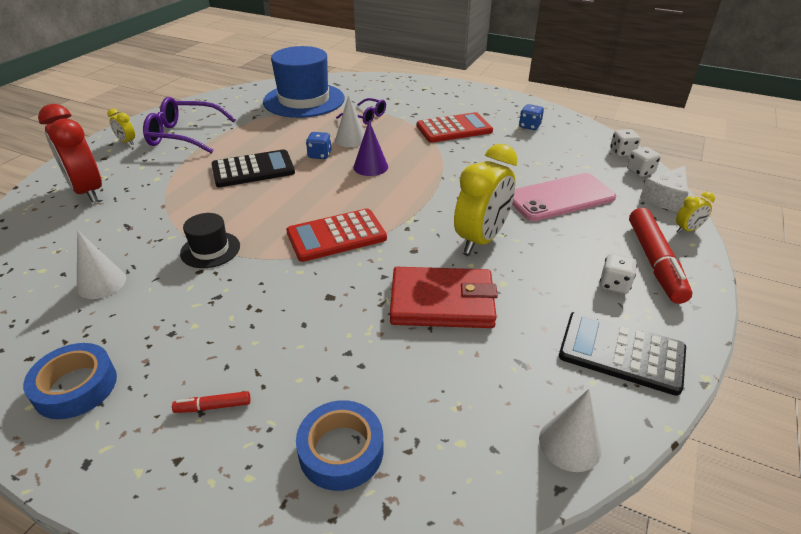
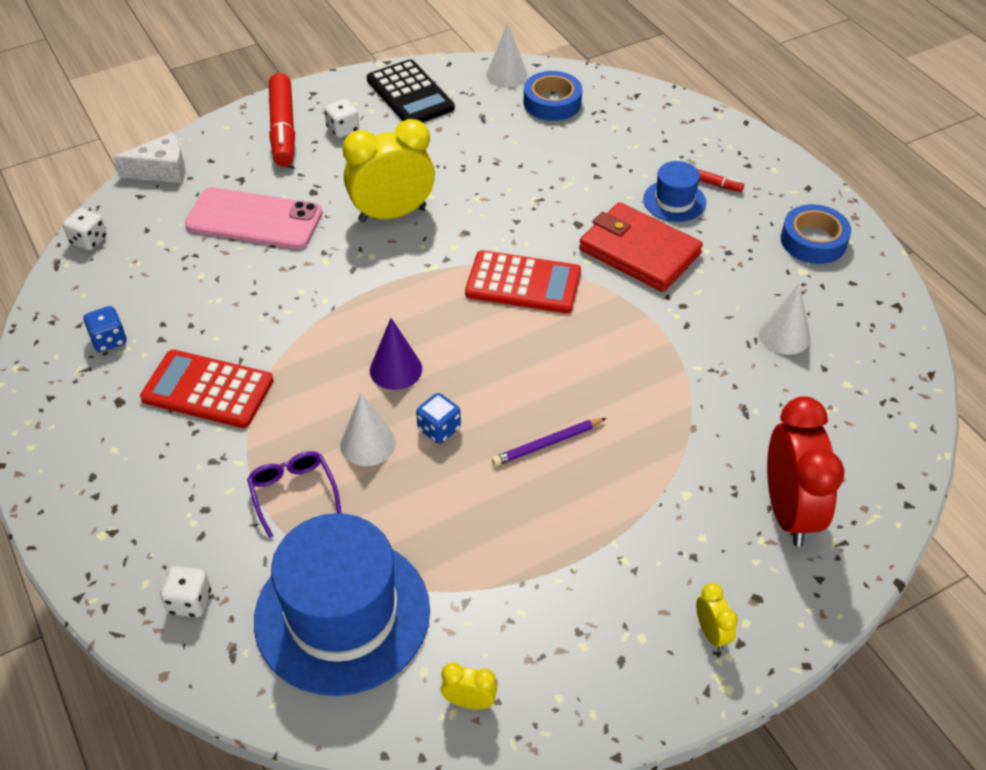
camera: 145 degrees left, 10 degrees up
(184, 135) = (609, 601): purple glasses -> none
(210, 250) = (661, 327): black hat -> none
(250, 362) = (674, 201): none -> blue hat
(253, 169) = (547, 444): black calculator -> purple pencil
(341, 450) = (643, 127): blue tape -> blue tape (552, 102)
(442, 302) = (491, 178): red wallet -> red wallet (639, 251)
(640, 171) = (123, 208): white dice -> white dice (190, 601)
(654, 262) = (283, 129): red marker -> red marker turned 135 degrees clockwise
(687, 230) = (206, 137): yellow clock -> yellow clock (469, 701)

